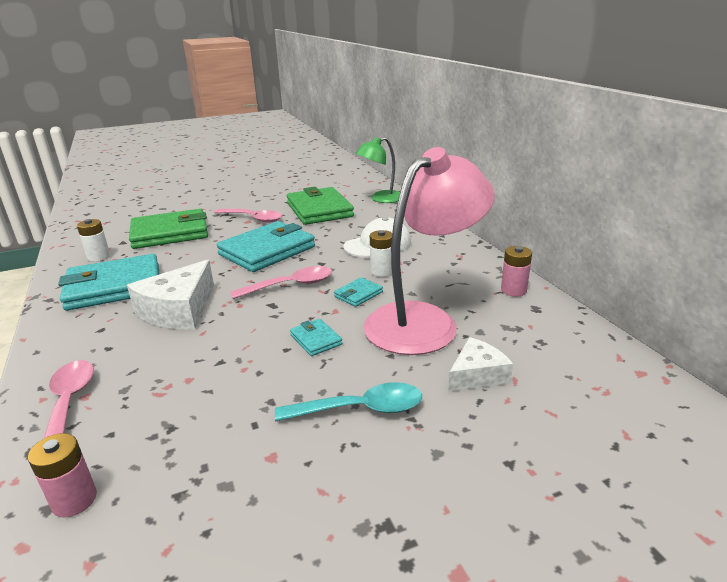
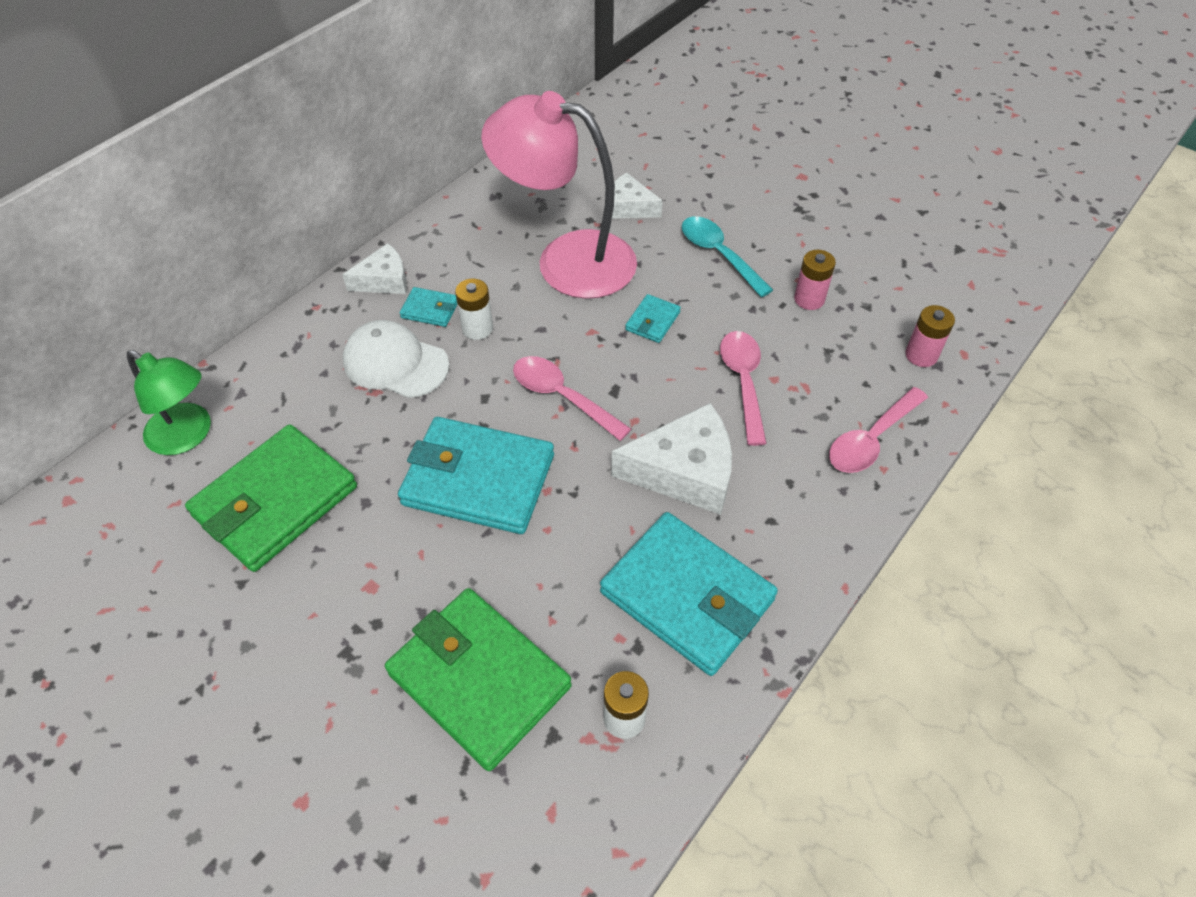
camera: 120 degrees left, 25 degrees up
(253, 219) = (355, 584): pink spoon -> pink spoon (743, 382)
(358, 294) = (546, 327): turquoise wallet -> turquoise wallet (430, 309)
(457, 251) = (384, 280): none -> white cheese
(513, 290) = (466, 215): pink battery -> pink battery (809, 299)

